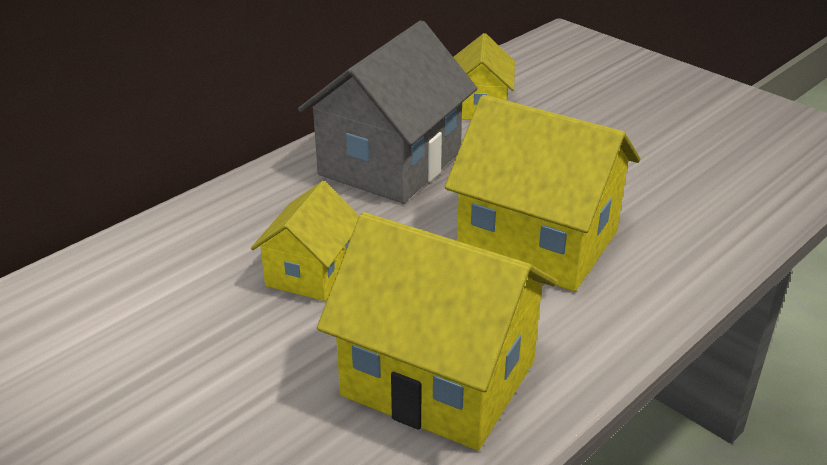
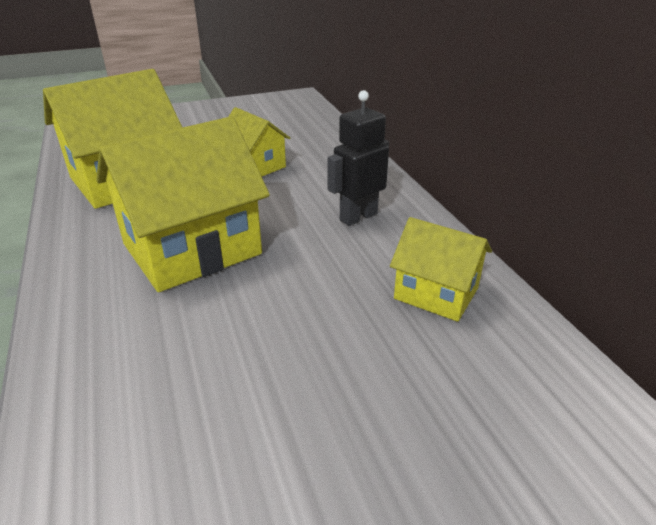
camera: 115 degrees right, 0 degrees up
(390, 163) = (358, 217): grey house -> black robot

